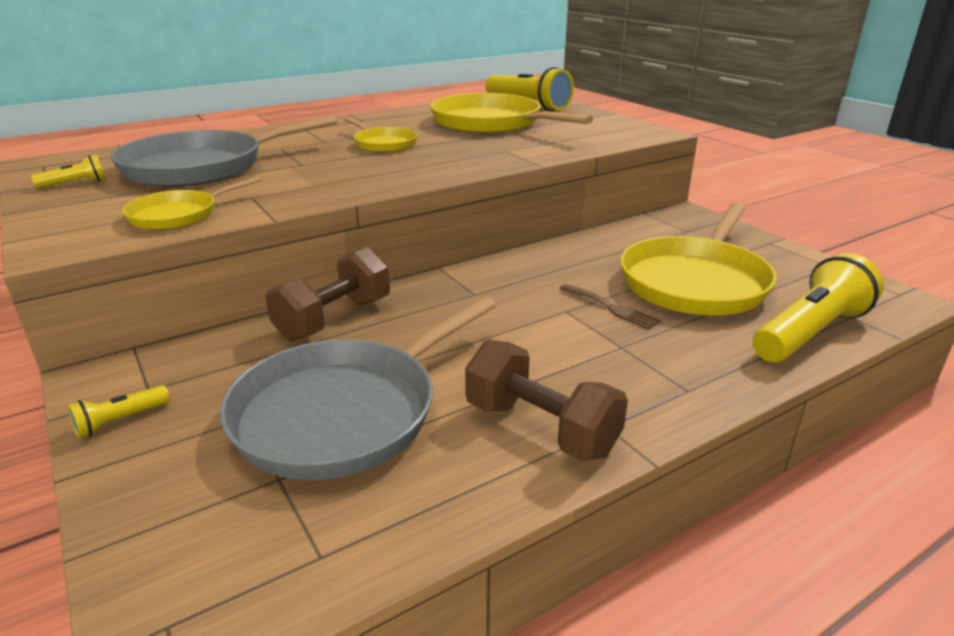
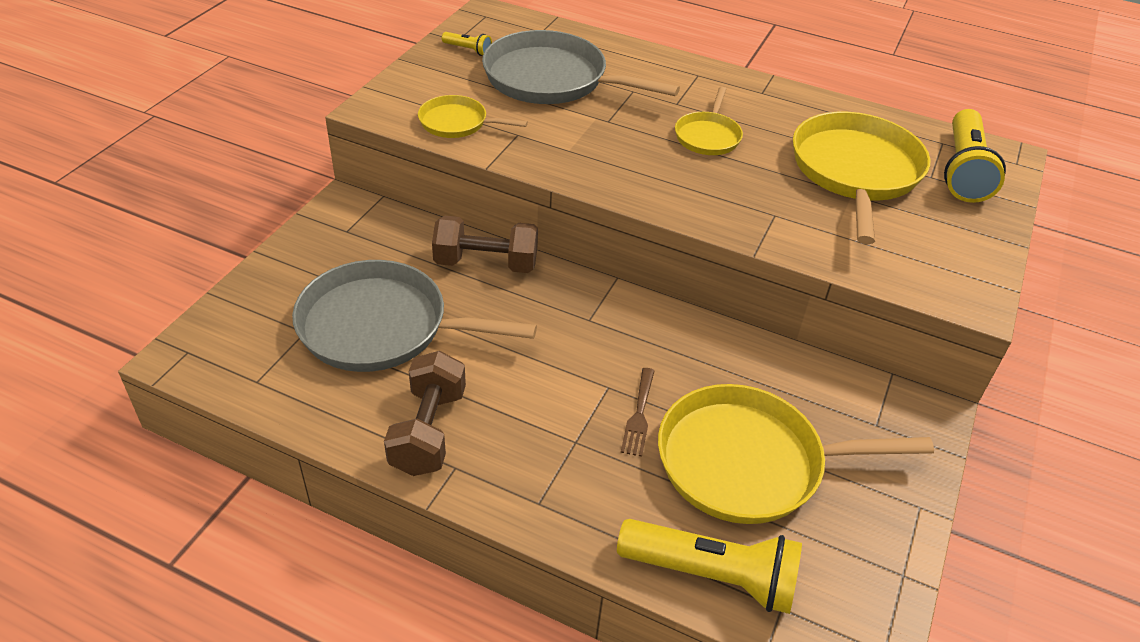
camera: 55 degrees right, 15 degrees up
(120, 421) = (312, 239): yellow flashlight -> none

